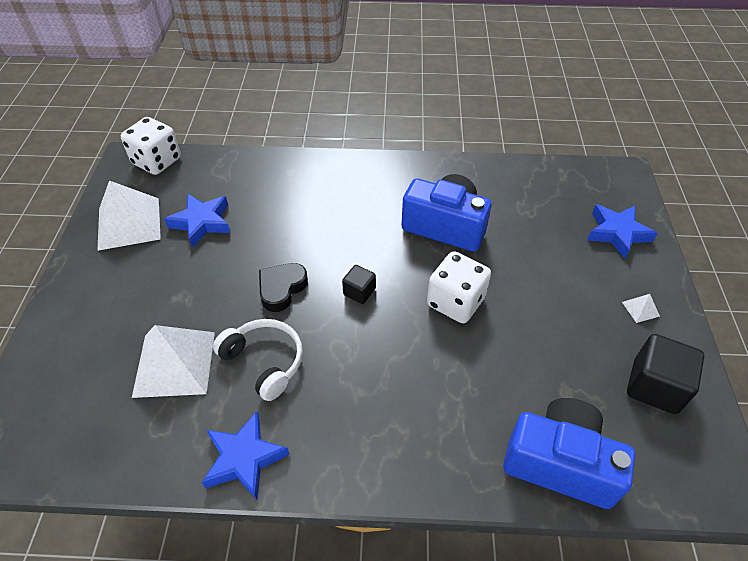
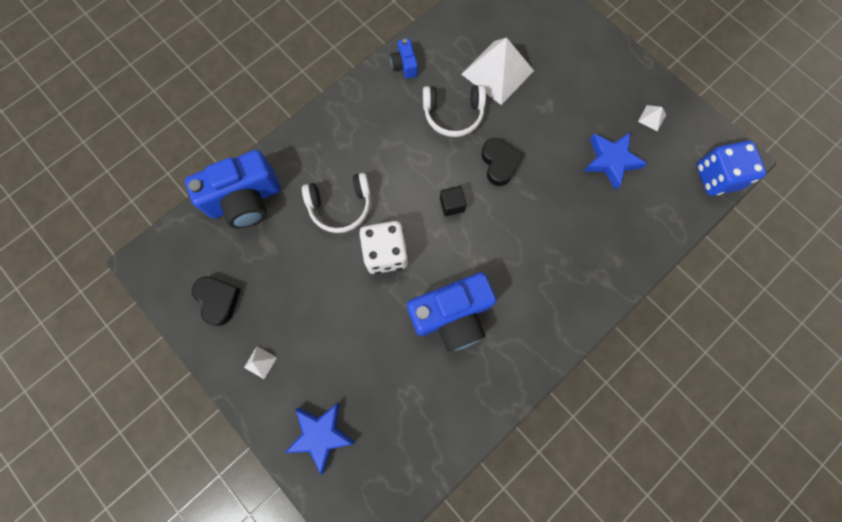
camera: 135 degrees right, 25 degrees up
(129, 223) = (652, 118): white pyramid -> white pyramid, size x0.40
(157, 161) = (716, 177): white dice -> blue dice
(244, 458) = (404, 65): blue star -> blue camera
(460, 371) = (340, 206): none -> white headphones
(654, 386) = (218, 300): black cube -> black heart

